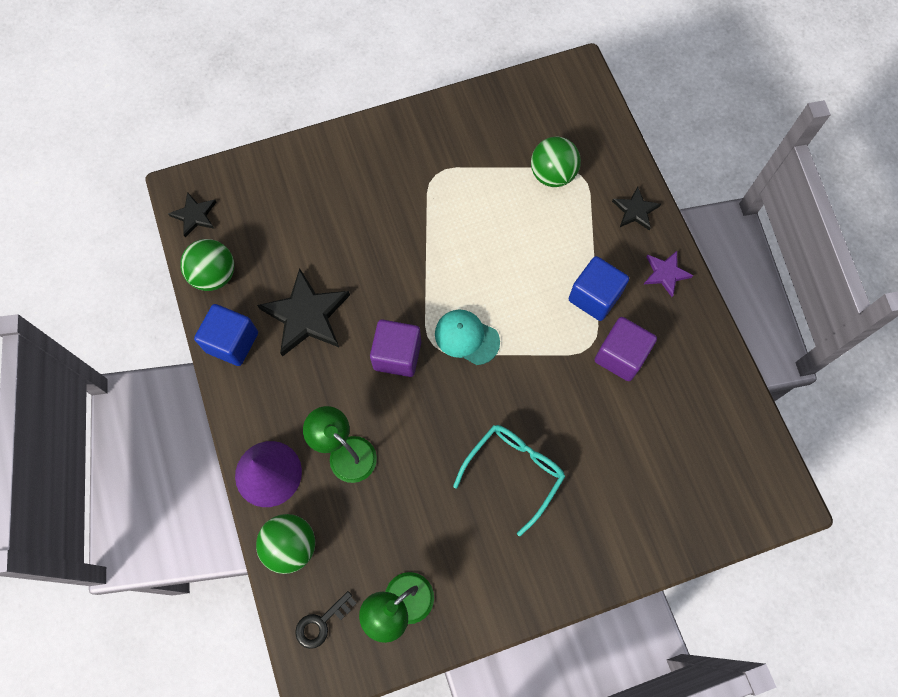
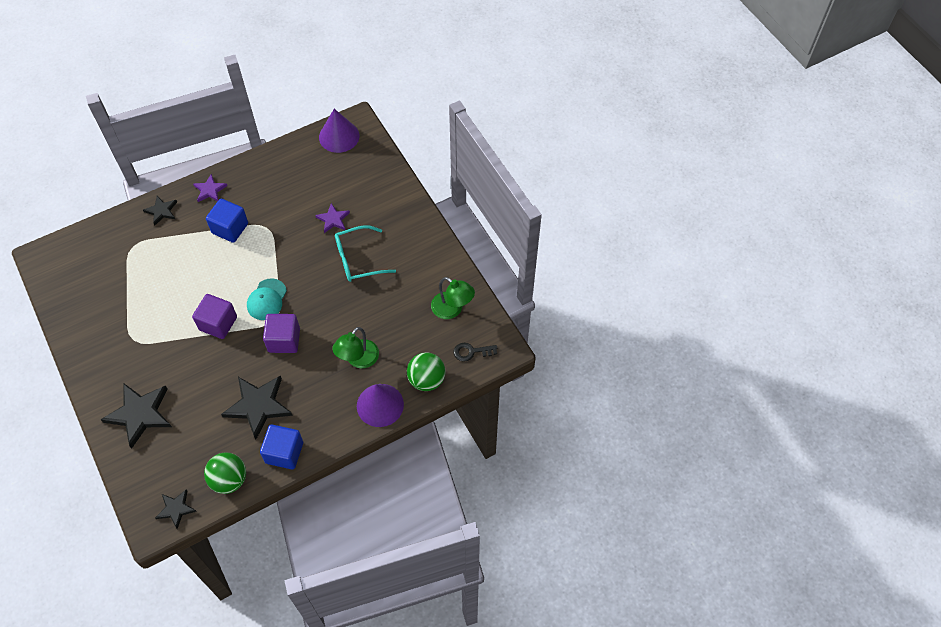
camera: 100 degrees left, 10 degrees down
(321, 623) = (471, 352): black key -> black key turned 135 degrees clockwise
(329, 179) = (140, 414): none -> black star
(514, 472) = (358, 259): turquoise glasses -> turquoise glasses turned 45 degrees counterclockwise
(552, 175) = (133, 263): green ball -> none
(592, 443) = (333, 219): none -> purple star
(620, 356) = (272, 210): purple cube -> purple cube (218, 323)
(756, 470) = (339, 136): none -> purple cone

